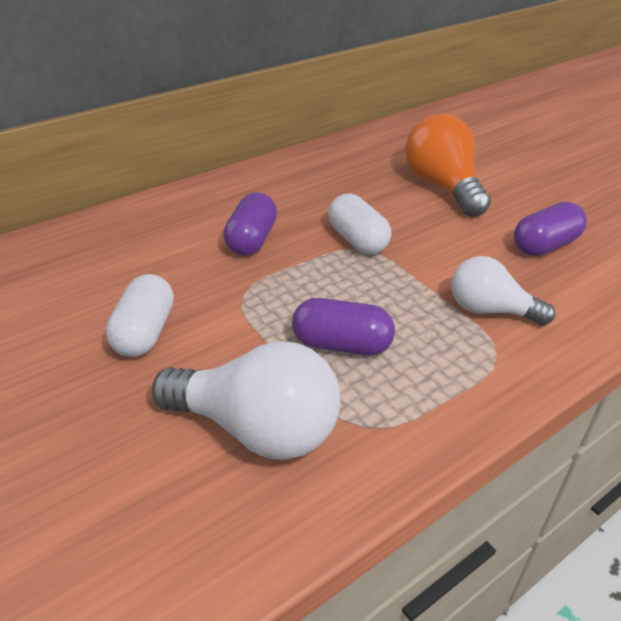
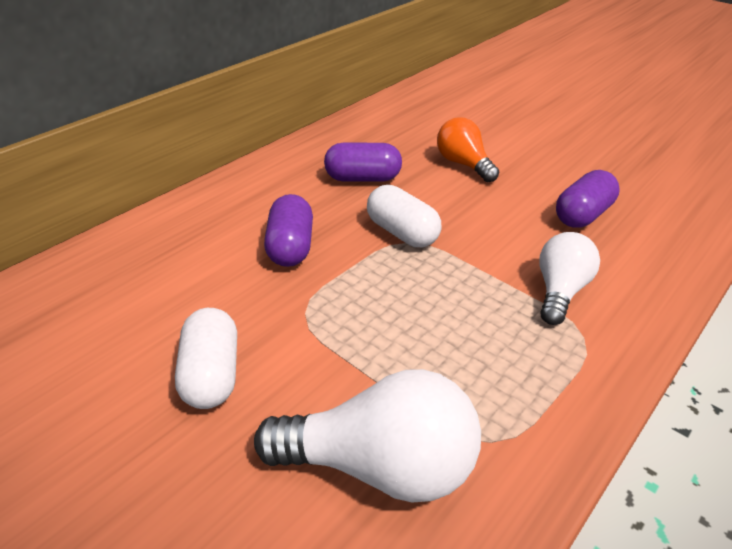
camera: 15 degrees left, 0 degrees up
(342, 345) = (431, 353): purple capsule -> purple capsule (362, 178)
(443, 187) = (463, 164): orange light bulb -> orange light bulb, size x0.64
(490, 310) = (560, 291): white light bulb -> white light bulb turned 105 degrees clockwise

